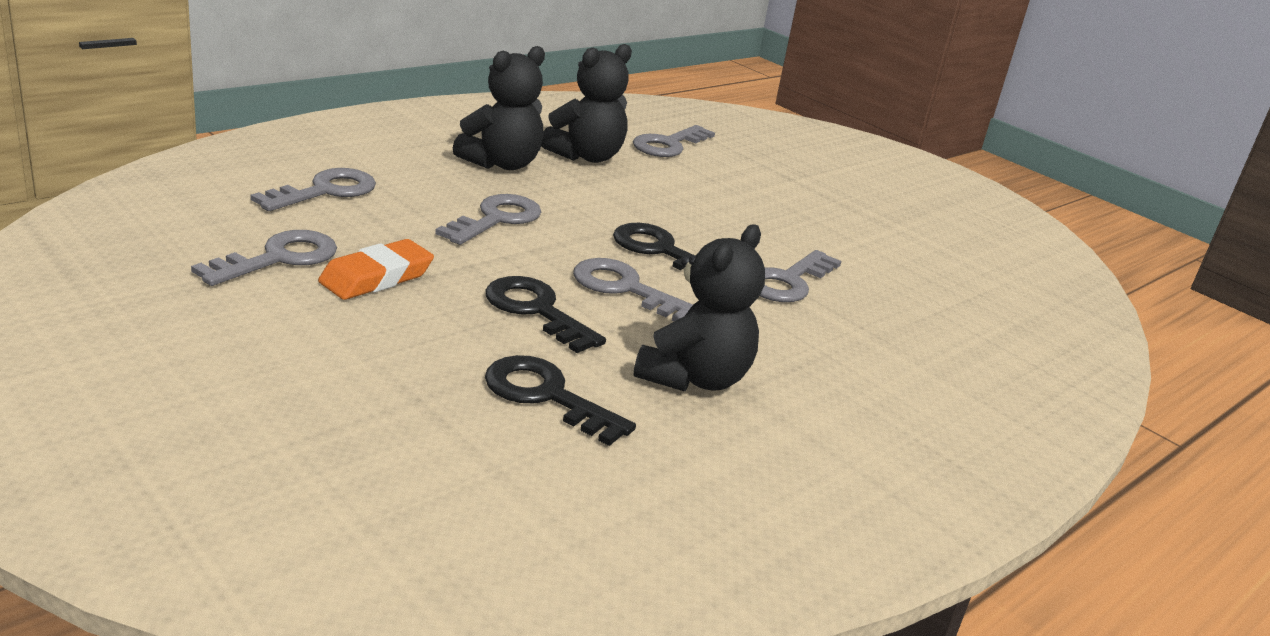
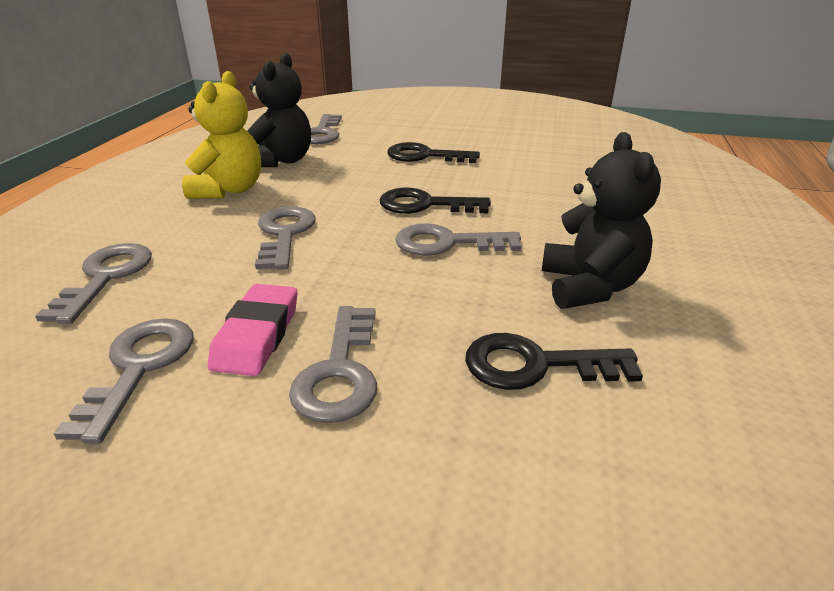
camera: 30 degrees left, 5 degrees up
(376, 277) = (257, 335): orange eraser -> pink eraser
(502, 164) = (229, 190): black teddy bear -> yellow teddy bear
(536, 310) = (418, 294): black key -> black key (424, 156)
(788, 282) = (523, 189): grey key -> grey key (340, 372)

